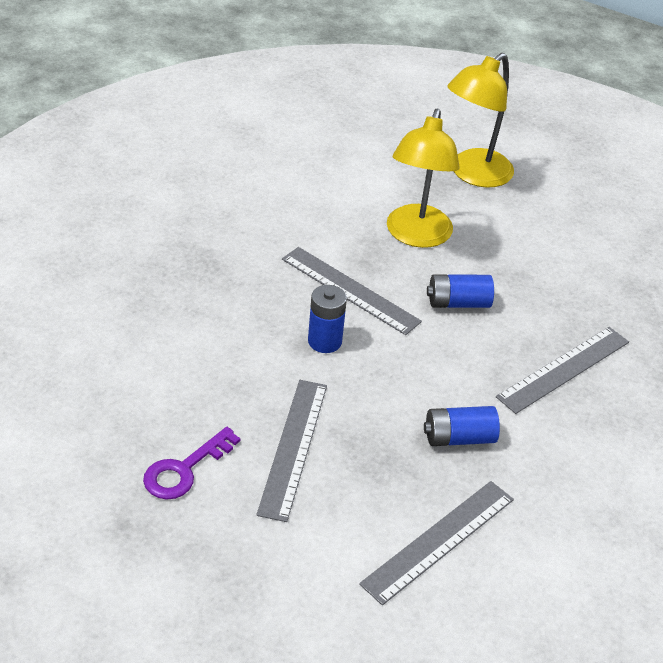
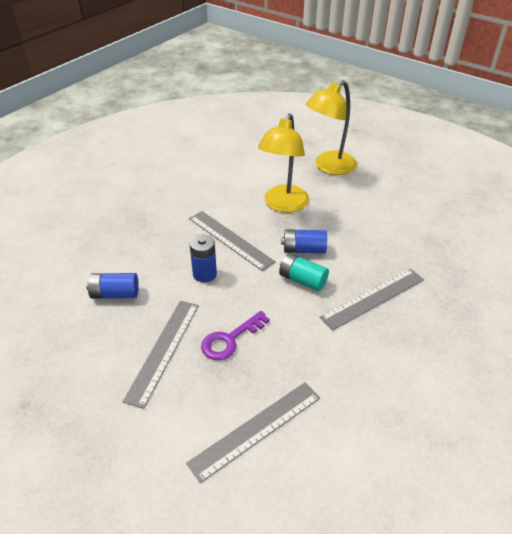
camera: 10 degrees right, 0 degrees up
(184, 470) = (80, 364): purple key -> purple key (230, 339)
(459, 438) = (287, 347): blue battery -> blue battery (115, 294)
(464, 346) = (302, 280): none -> turquoise battery

